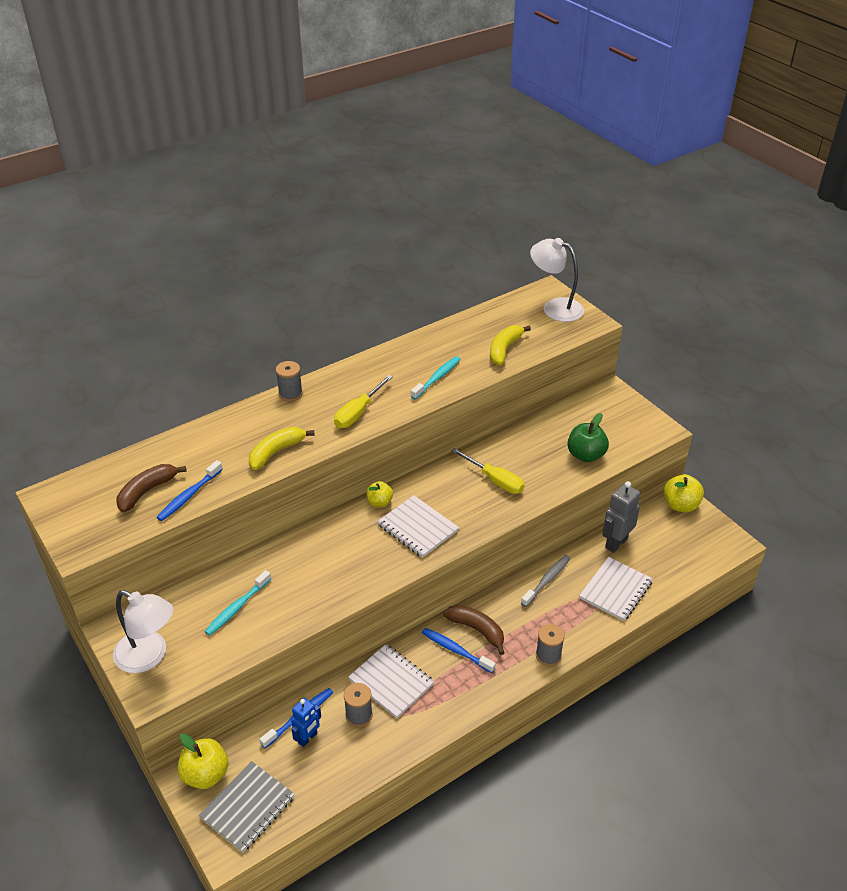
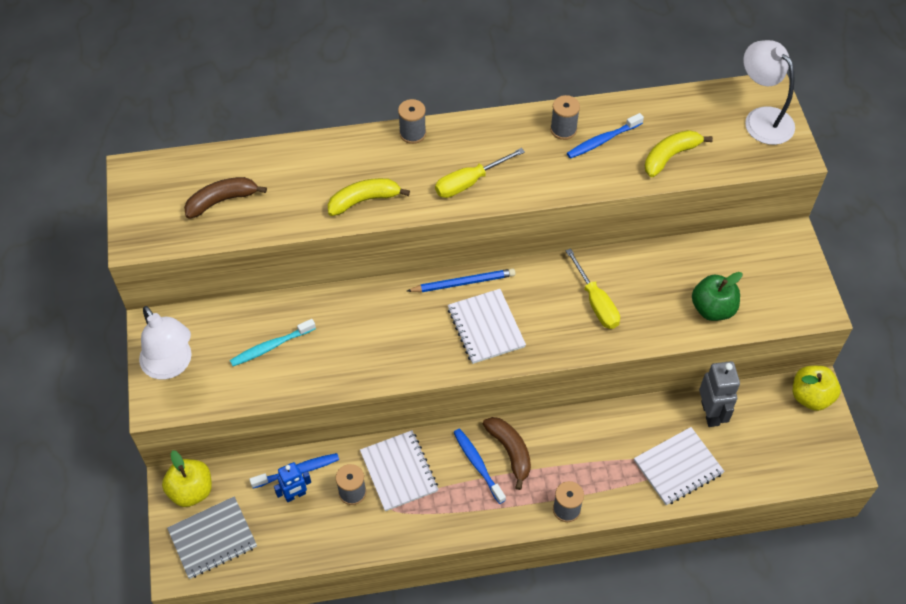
camera: 25 degrees right, 15 degrees up
(189, 495) = (258, 220): blue toothbrush -> blue toothbrush (602, 140)
(379, 502) = (463, 282): yellow apple -> blue pencil
(412, 356) = (563, 129): none -> grey spool
(437, 378) = (575, 168): turquoise toothbrush -> none
(547, 580) = (611, 426): grey toothbrush -> none
(616, 543) = (710, 413): grey robot -> grey robot turned 105 degrees clockwise

